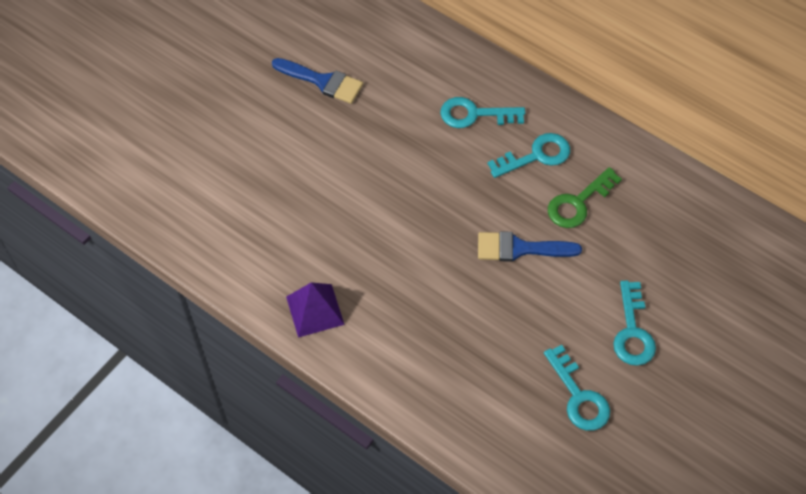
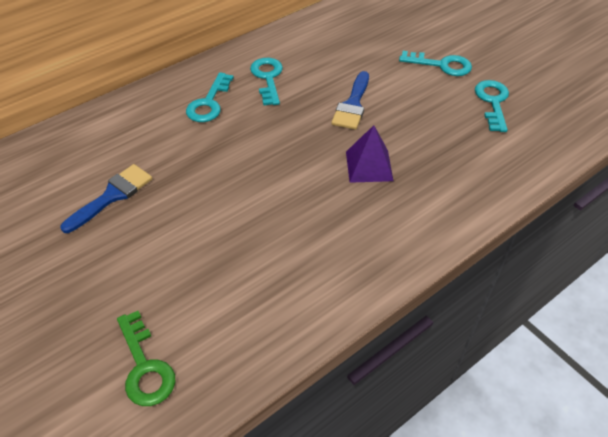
camera: 75 degrees left, 10 degrees down
(315, 310) = (379, 251): purple pyramid -> purple pyramid (369, 166)
(578, 203) = (321, 66): green key -> green key (145, 366)
(579, 396) = (492, 102): turquoise key -> turquoise key turned 75 degrees counterclockwise

